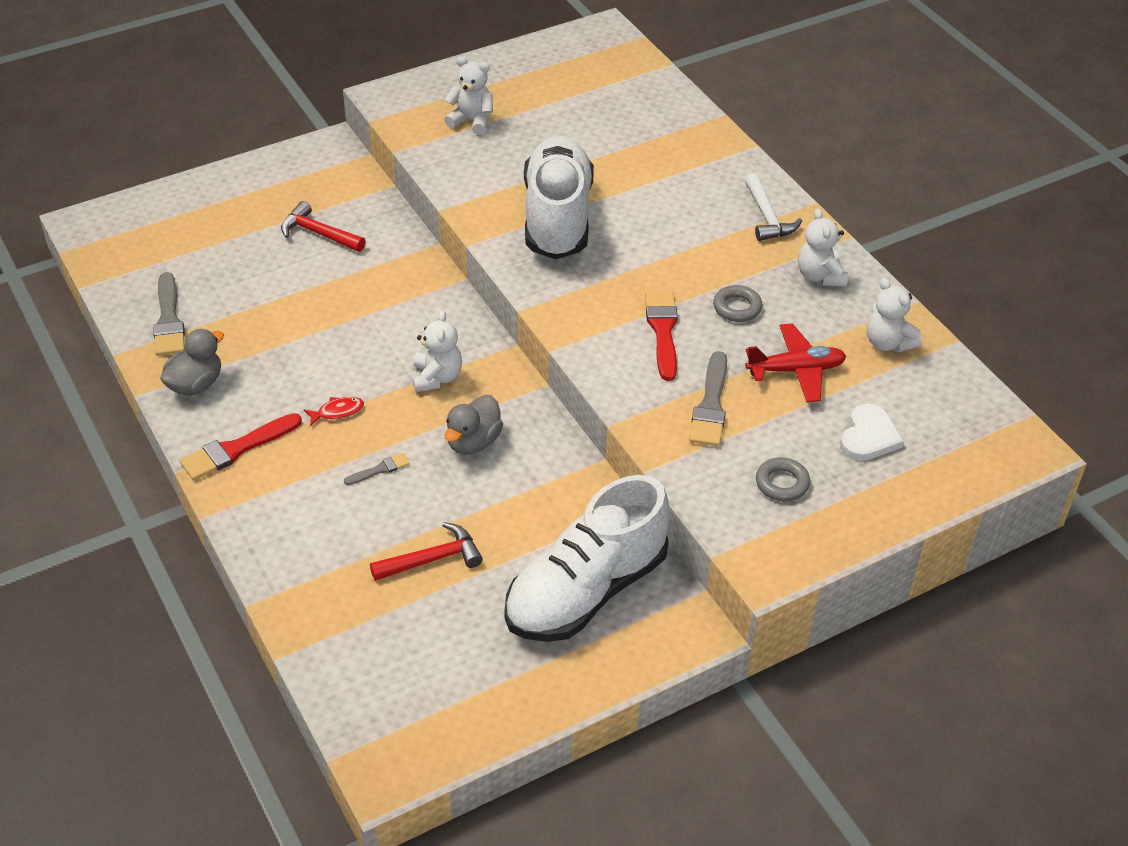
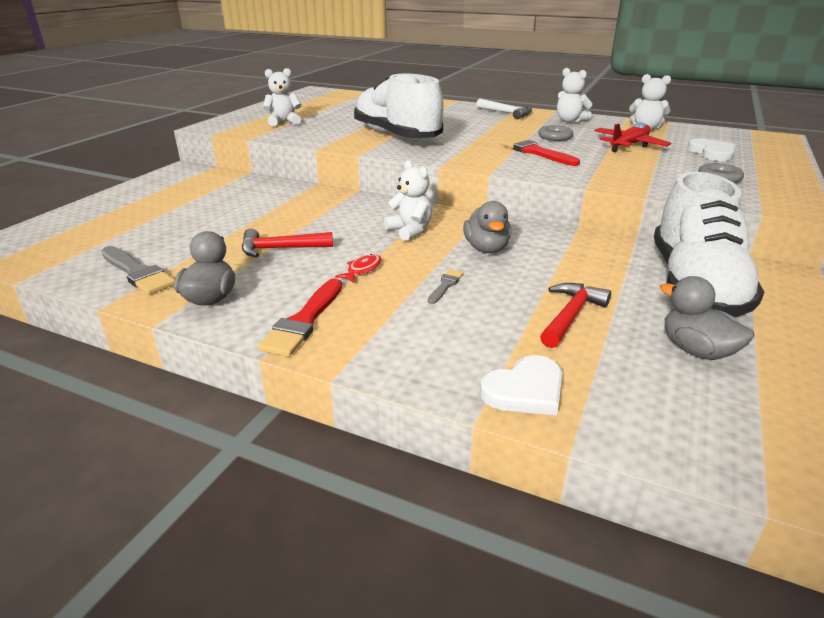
camera: 35 degrees left, 15 degrees down
(309, 601) = (525, 390): none -> white heart
(318, 233) = (221, 200): red hammer -> red hammer (280, 249)
(474, 646) = (696, 350): none -> grey duck
(711, 405) = (619, 166): grey brush -> none

